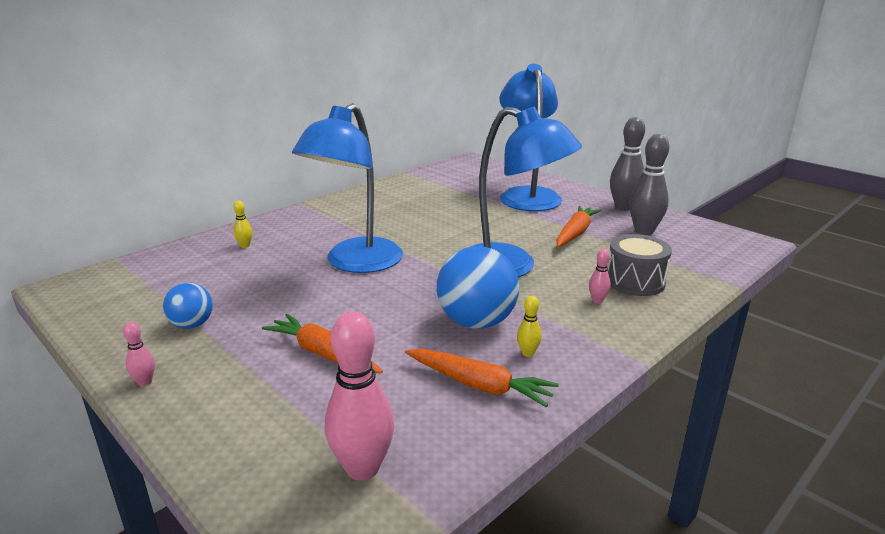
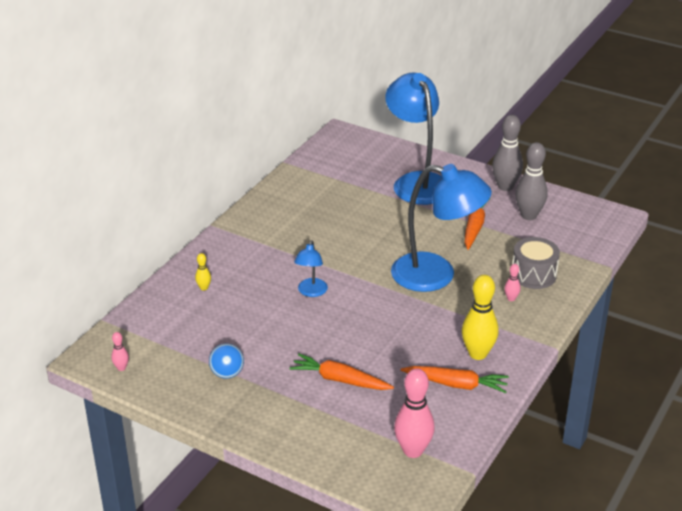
camera: 15 degrees left, 10 degrees up
(145, 382) = (234, 424): pink bowling pin -> pink bowling pin (121, 368)
(355, 263) = (311, 292): blue lamp -> blue lamp, size x0.46
(476, 322) = (433, 334): blue ball -> none
(528, 353) = (478, 354): yellow bowling pin -> yellow bowling pin, size x2.15

